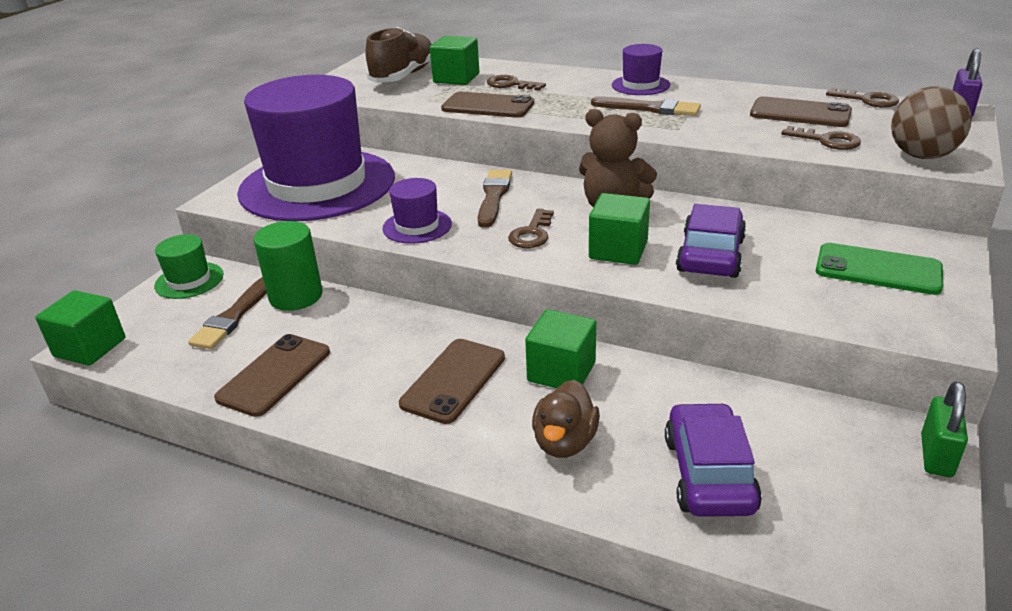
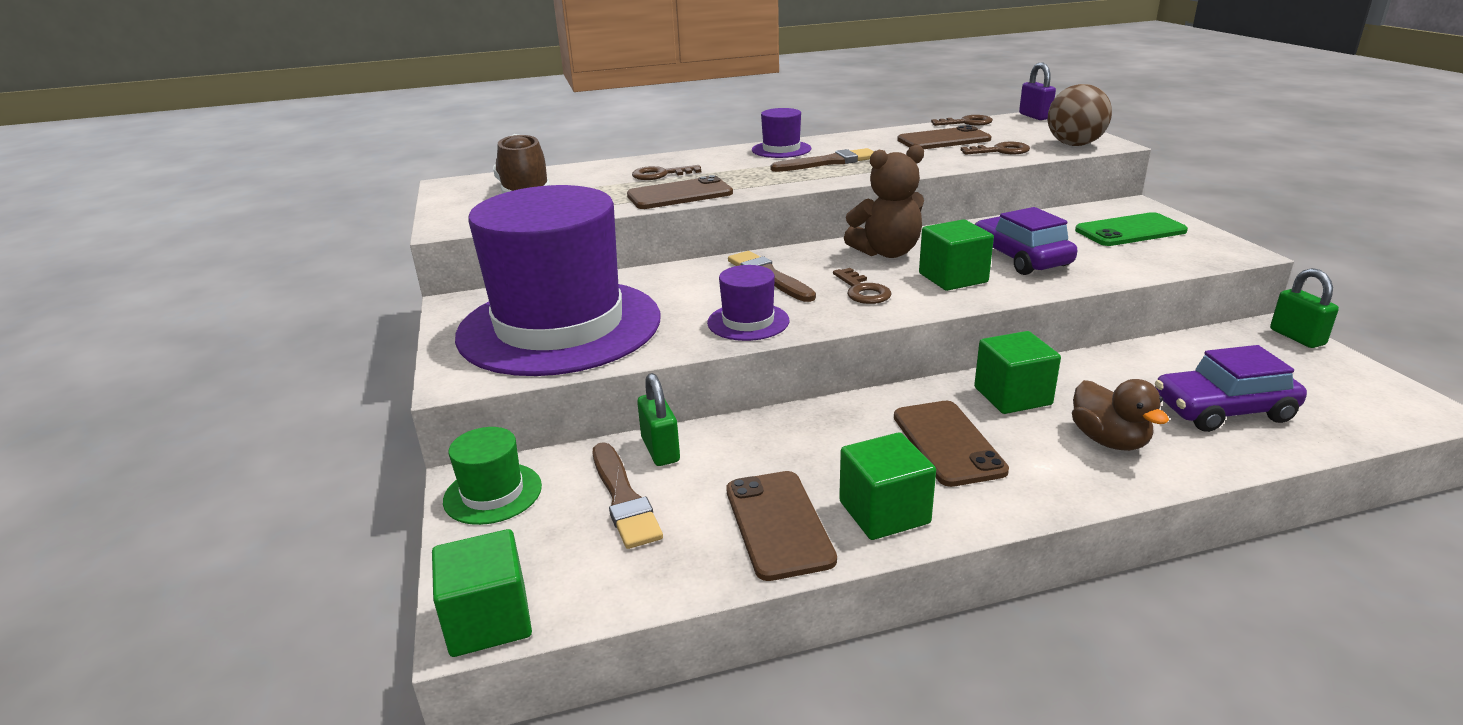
camera: 40 degrees left, 5 degrees down
(296, 296) = (660, 450): green cylinder -> green padlock
(456, 78) = (590, 182): green cube -> green cube (884, 512)
(708, 474) = (1223, 410): purple car -> purple car turned 60 degrees counterclockwise

